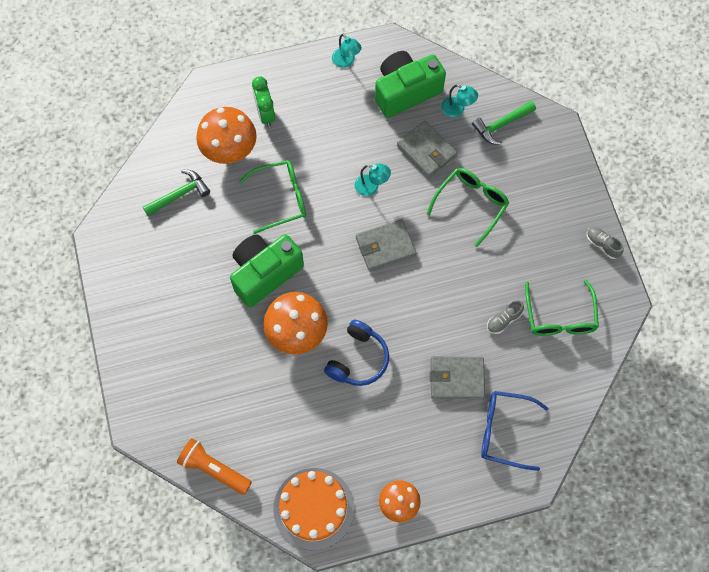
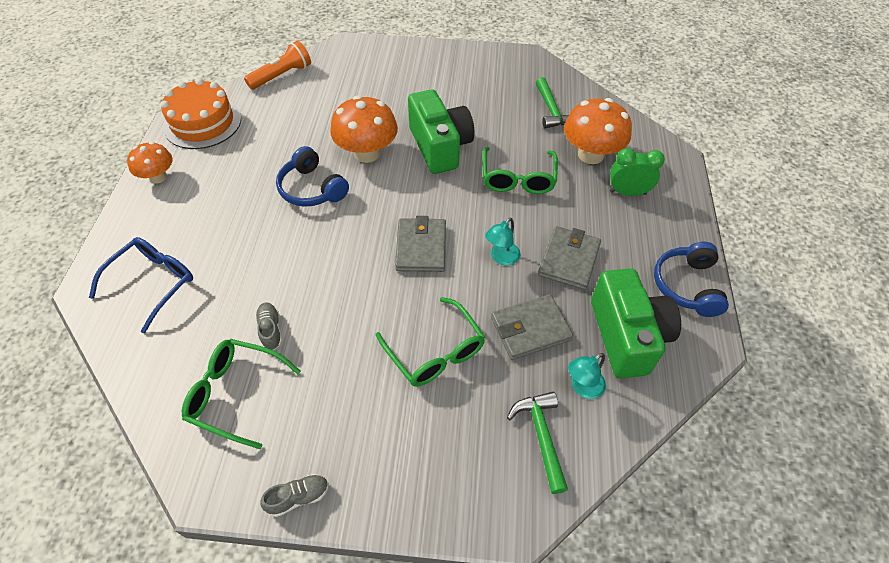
camera: 110 degrees right, 15 degrees down
(346, 61) = (687, 286): turquoise lamp -> blue headphones
(456, 378) = (237, 261): grey wallet -> grey wallet (569, 260)

